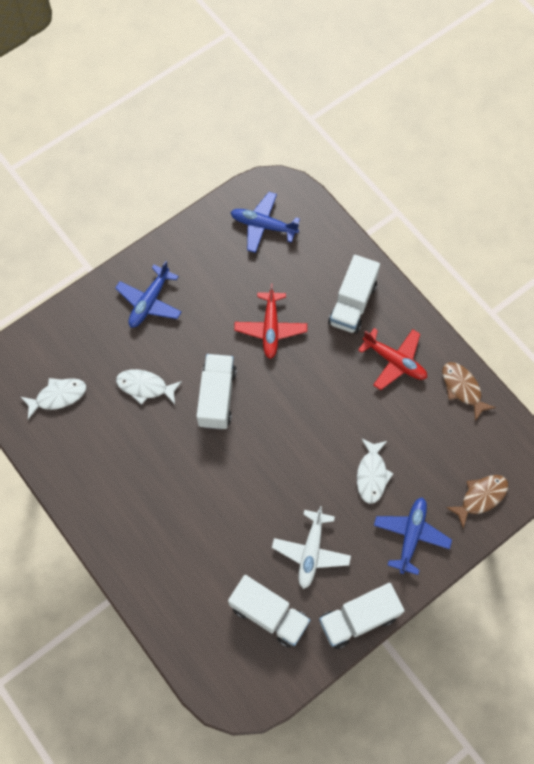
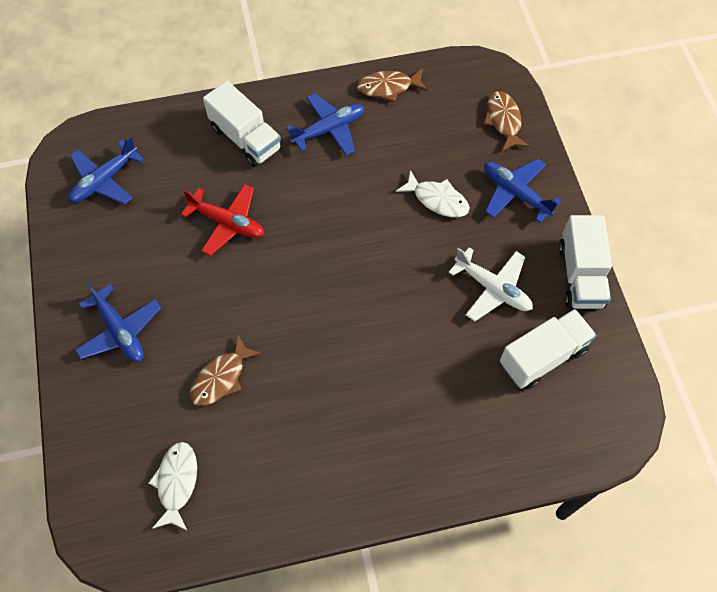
camera: 65 degrees left, 5 degrees down
(145, 387) = (221, 378): white fish -> brown fish
(217, 397) = (276, 308): white truck -> none
(394, 361) = (329, 129): red plane -> blue plane

